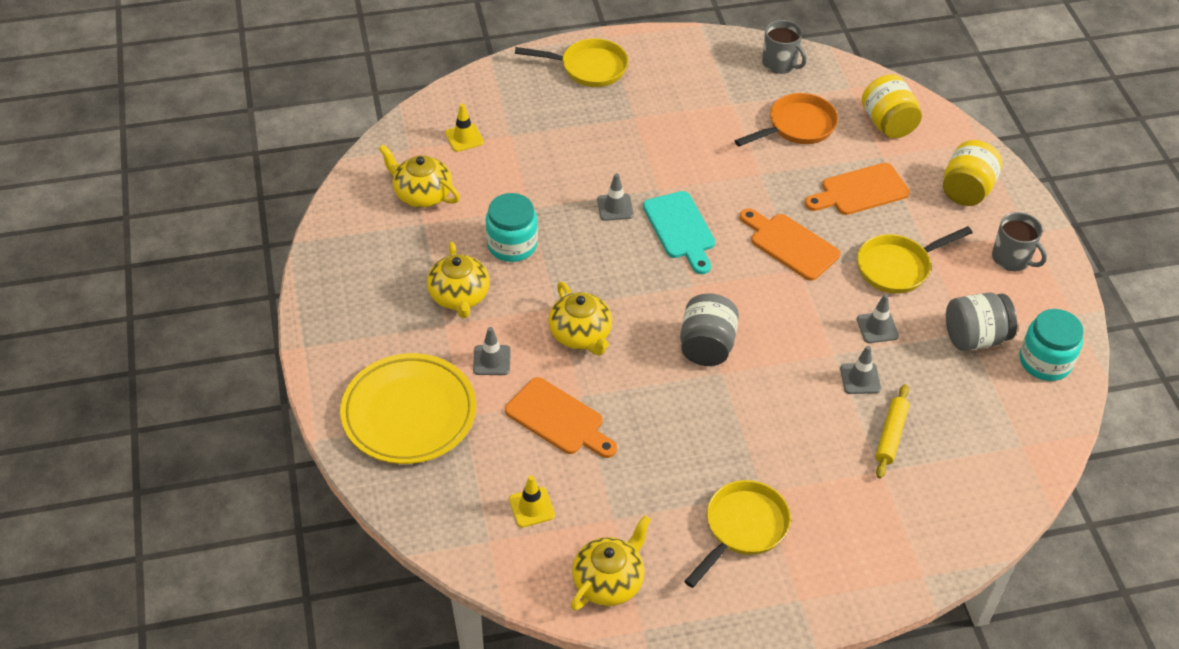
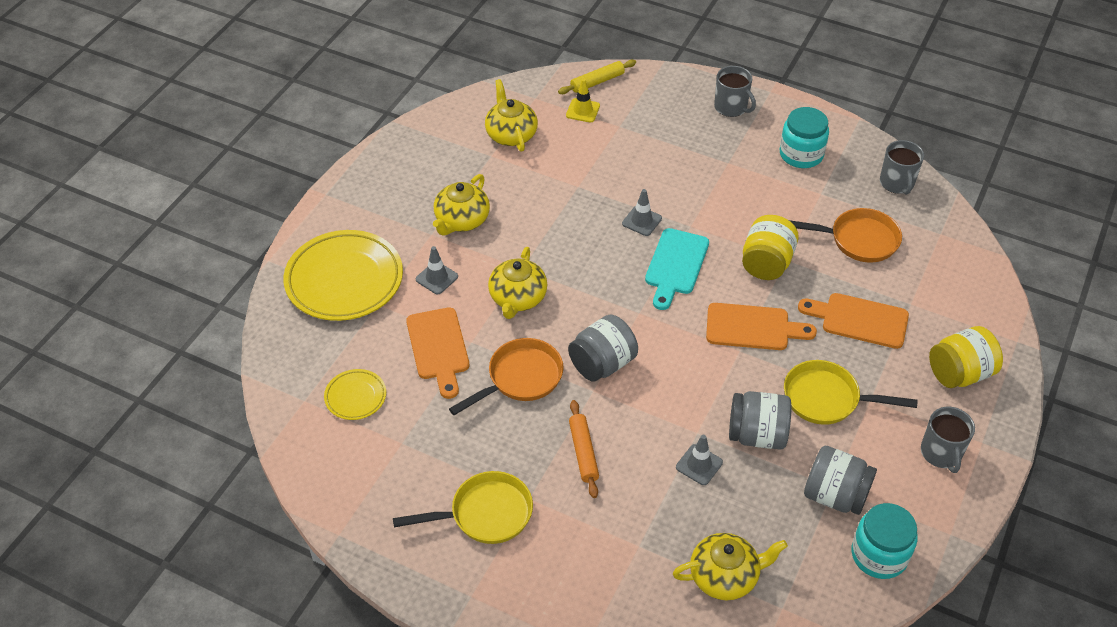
camera: 40 degrees right, 0 degrees up
(512, 245) = (536, 205): turquoise jar -> turquoise jar (801, 154)
(531, 507) = (355, 397): yellow traffic cone -> yellow plate
(588, 68) = (731, 107): yellow pan -> grey mug
(609, 581) = (352, 484): yellow teapot -> yellow teapot (725, 576)
(654, 400) = (520, 378): none -> orange pan
(766, 427) = (583, 452): none -> orange rolling pin
(790, 244) = (753, 328): orange cutting board -> orange cutting board turned 105 degrees clockwise
(877, 327) = (757, 435): grey traffic cone -> grey jar
(888, 124) = (944, 280): yellow jar -> yellow jar (766, 263)
(891, 435) = (677, 524): yellow rolling pin -> yellow rolling pin (597, 82)

